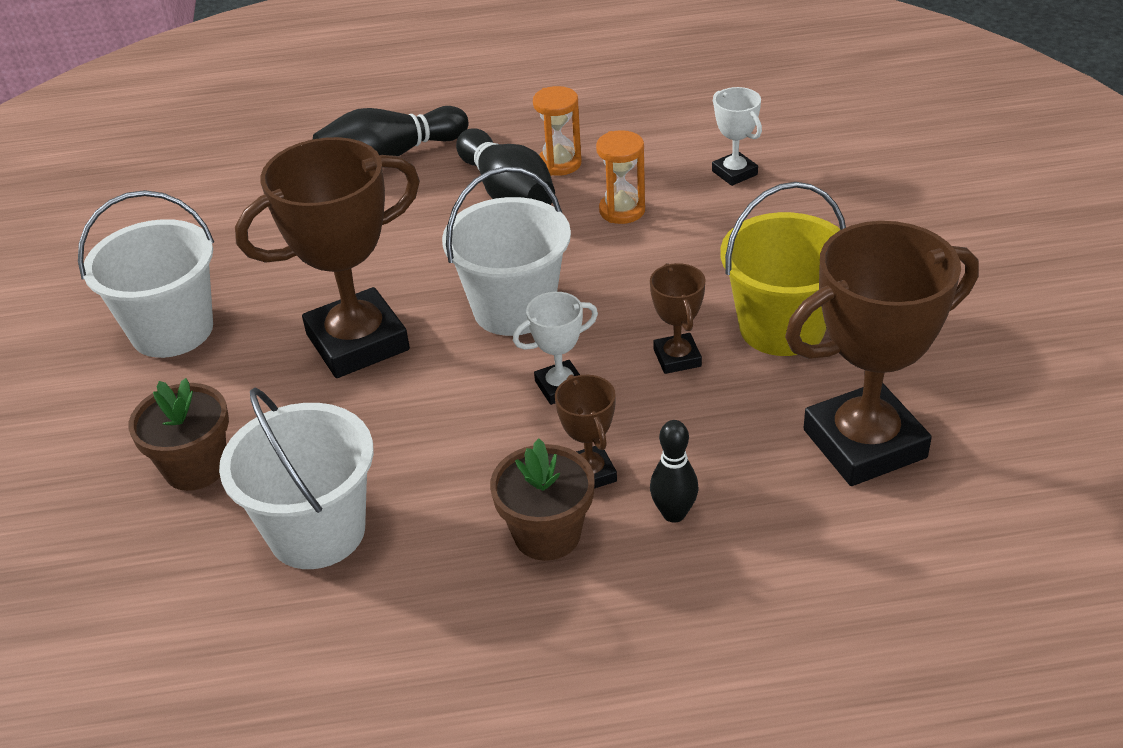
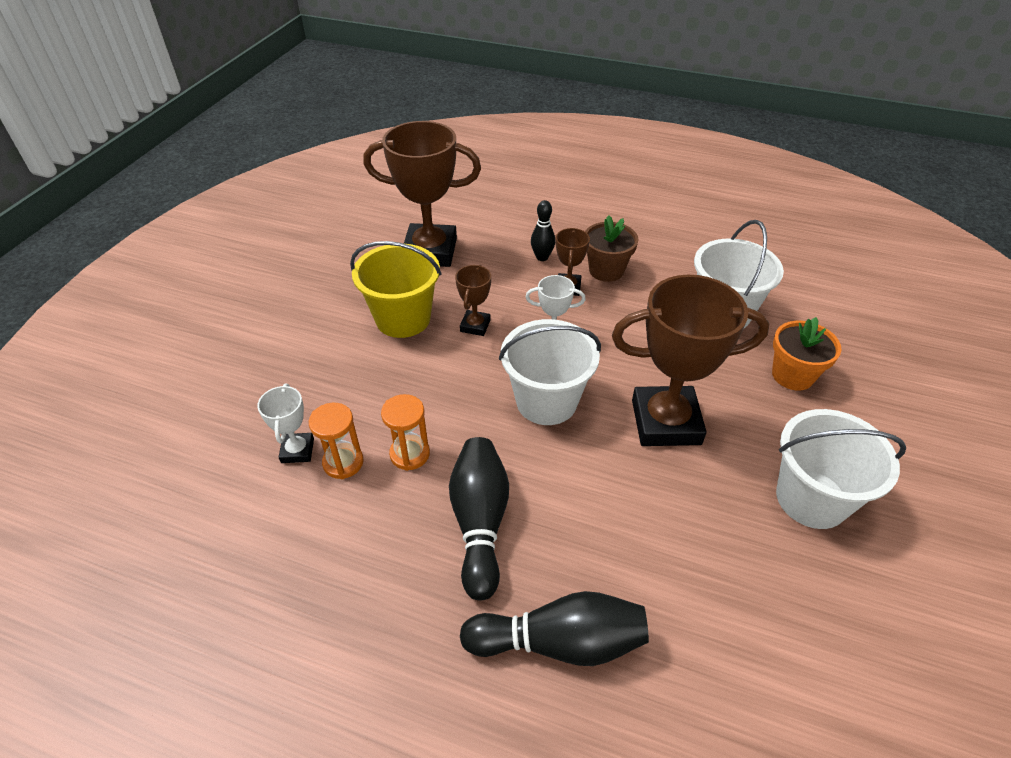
camera: 155 degrees left, 5 degrees up
(195, 467) = (792, 375): brown flower pot -> orange flower pot
(559, 163) = (412, 538): orange hourglass -> orange hourglass (343, 462)

